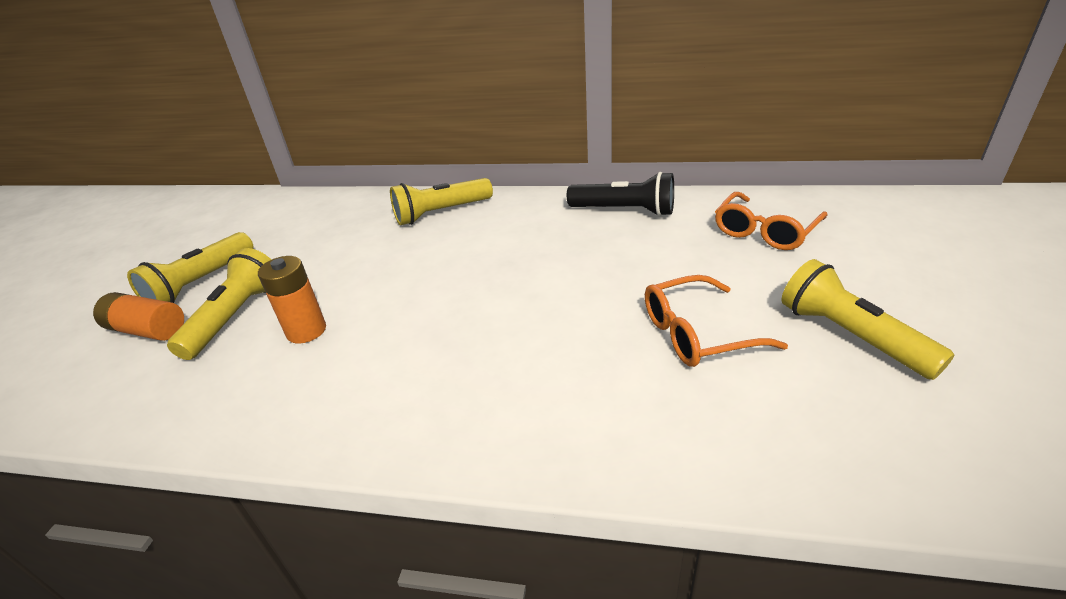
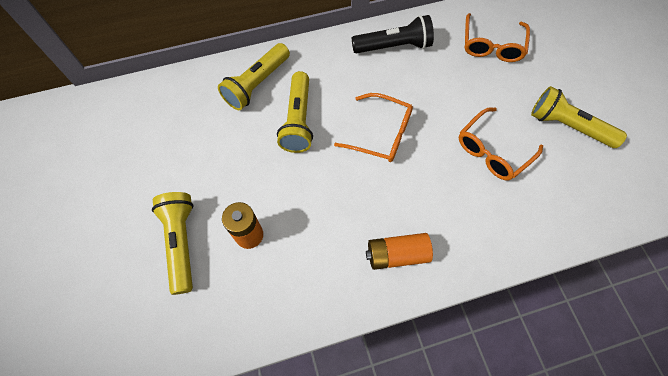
camera: 30 degrees left, 30 degrees up
(148, 330) = (120, 280): orange battery -> orange battery (396, 254)
(200, 283) = (116, 221): yellow flashlight -> yellow flashlight (298, 120)
(546, 280) = (381, 134): none -> orange glasses

